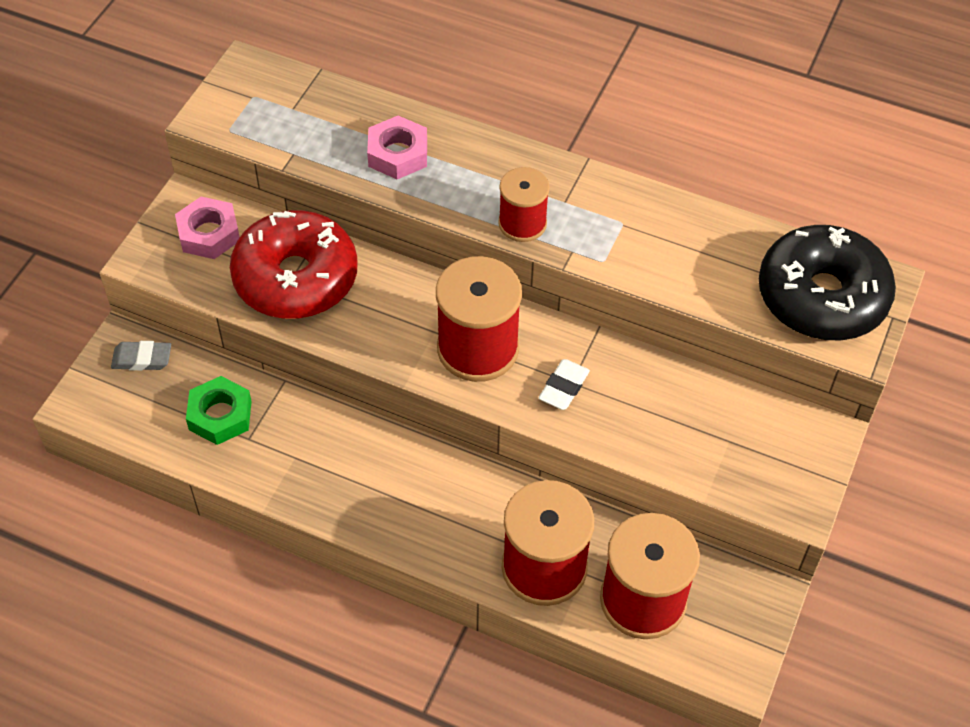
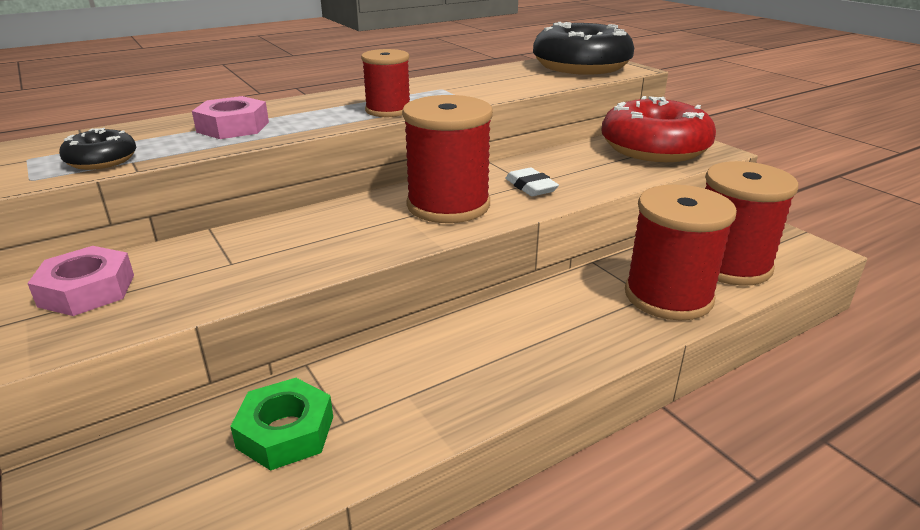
camera: 55 degrees left, 25 degrees down
(142, 359) = (114, 470): grey eraser -> none
(281, 137) = (102, 160): none -> black donut
(296, 278) = (236, 260): red donut -> red donut (654, 148)

